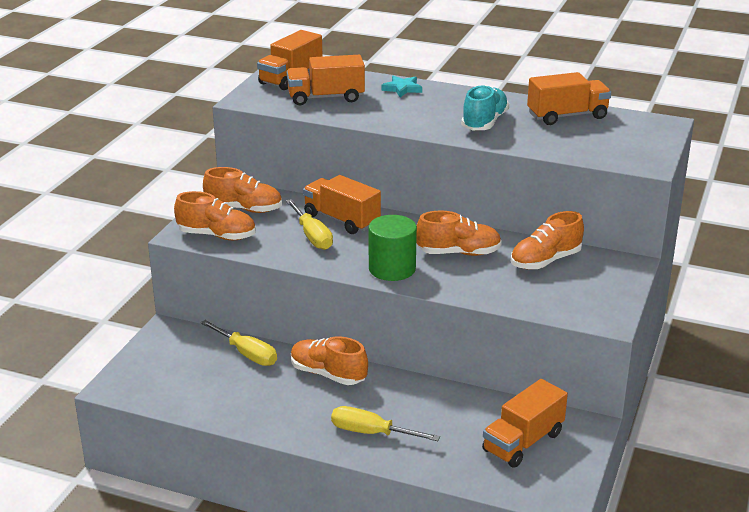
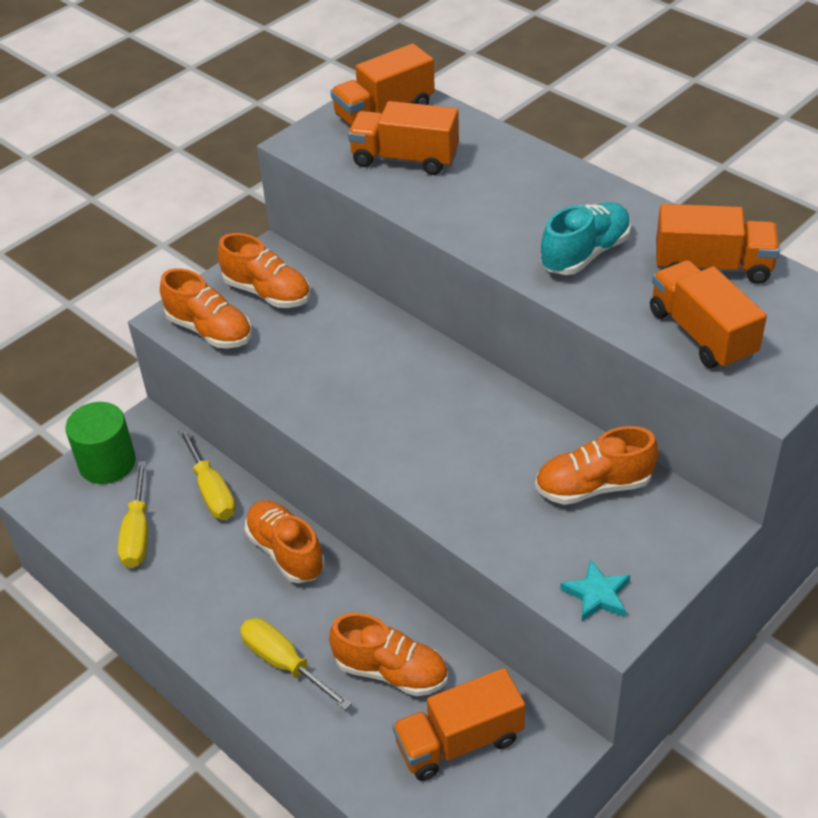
camera: 25 degrees right, 15 degrees up
(312, 236) = (320, 360): yellow screwdriver -> yellow screwdriver (138, 532)
(341, 220) = (373, 341): orange truck -> orange truck (701, 334)
(392, 269) = (384, 445): green cylinder -> green cylinder (107, 463)
(402, 89) = (516, 162): turquoise star -> turquoise star (597, 594)
(459, 253) = (486, 440): orange shoe -> orange shoe (391, 671)

